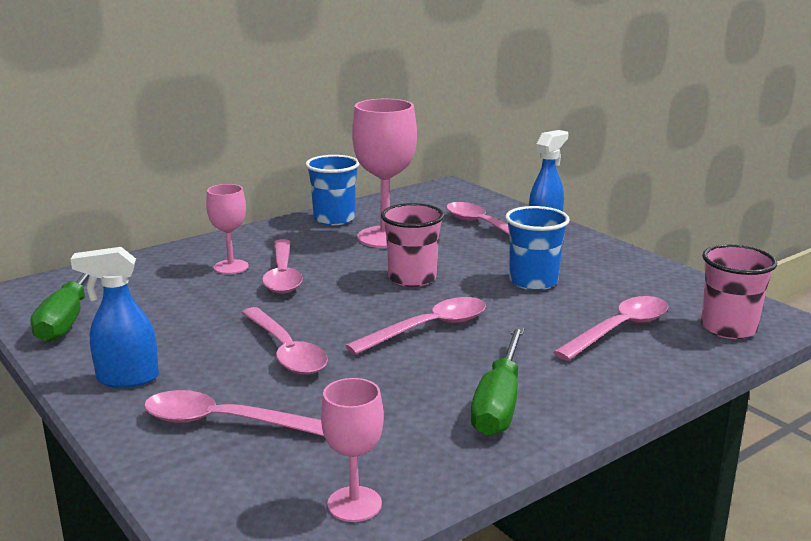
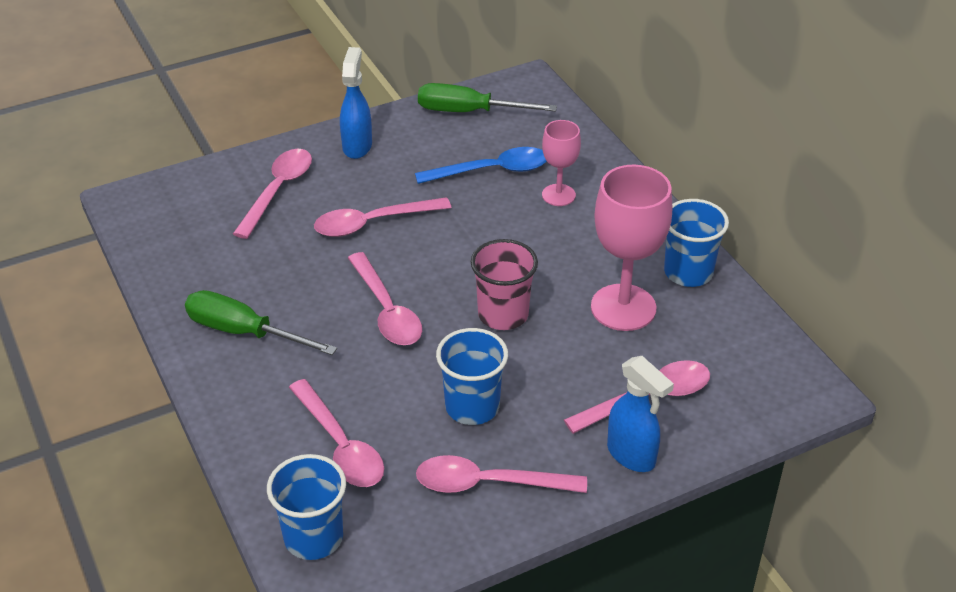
camera: 100 degrees right, 20 degrees up
(188, 298) = (492, 171): none -> blue spoon
(283, 275) = (530, 227): pink spoon -> pink spoon (488, 483)
(354, 504) = (156, 243): pink goblet -> none
(728, 328) = (313, 537): pink cup -> blue cup

